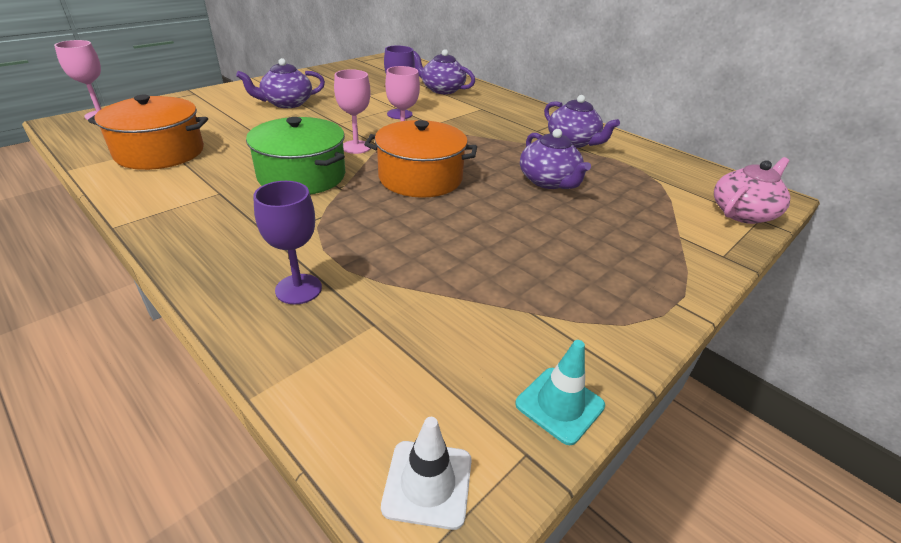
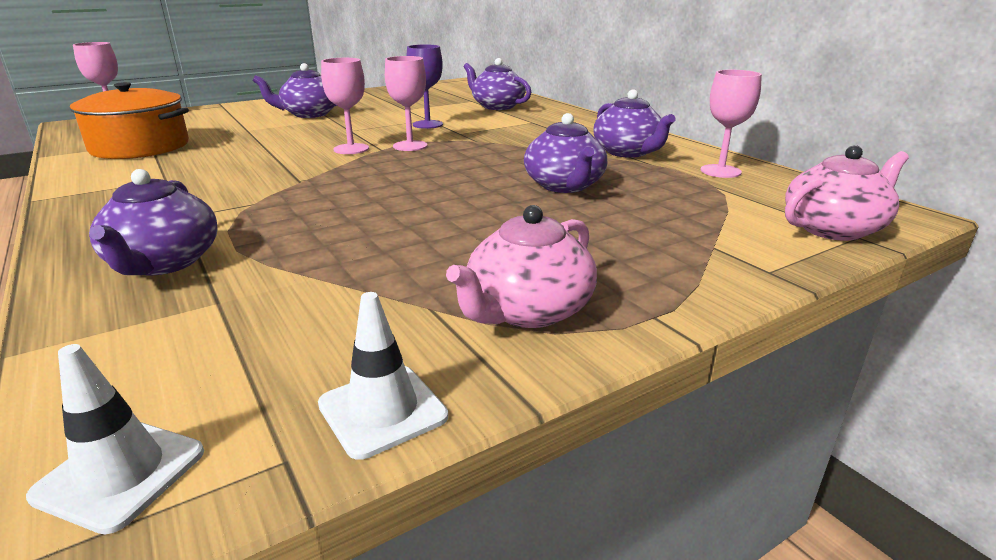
camera: 15 degrees right, 10 degrees down
(298, 289) = (164, 263): purple goblet -> purple teapot
(302, 176) = (267, 169): green pot -> none
(420, 178) = (402, 176): orange pot -> none
(559, 405) = (382, 410): turquoise traffic cone -> white traffic cone
(596, 307) = (527, 310): none -> pink teapot
(646, 160) = (720, 171): none -> pink goblet

